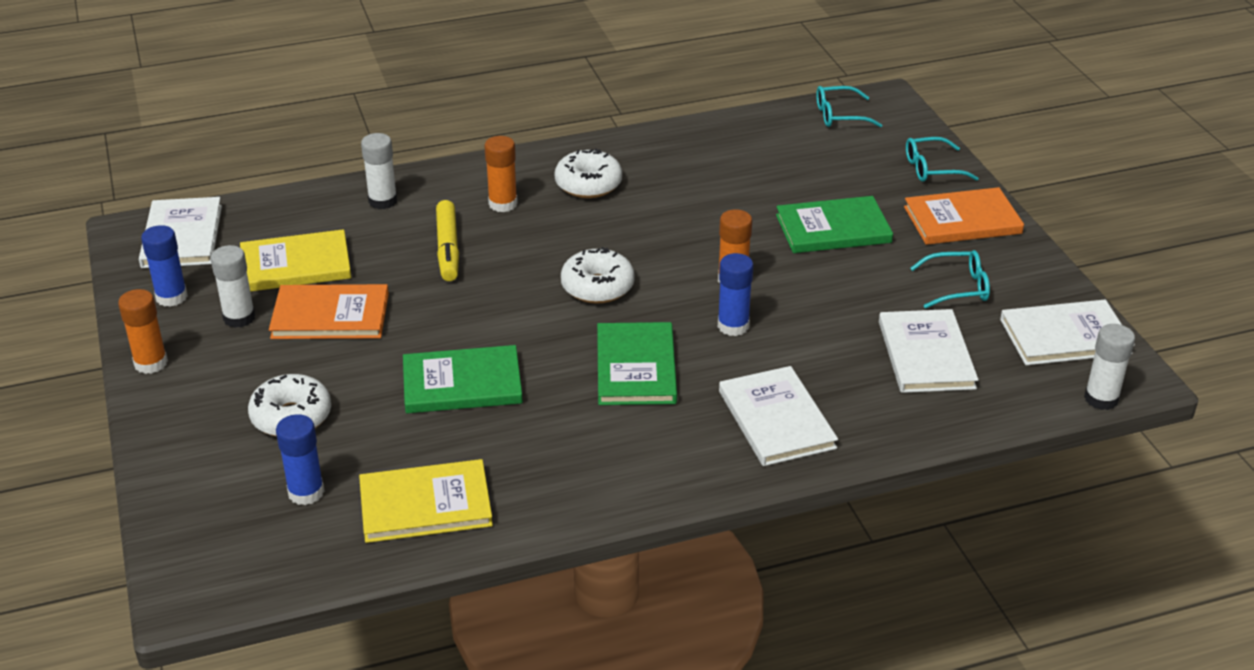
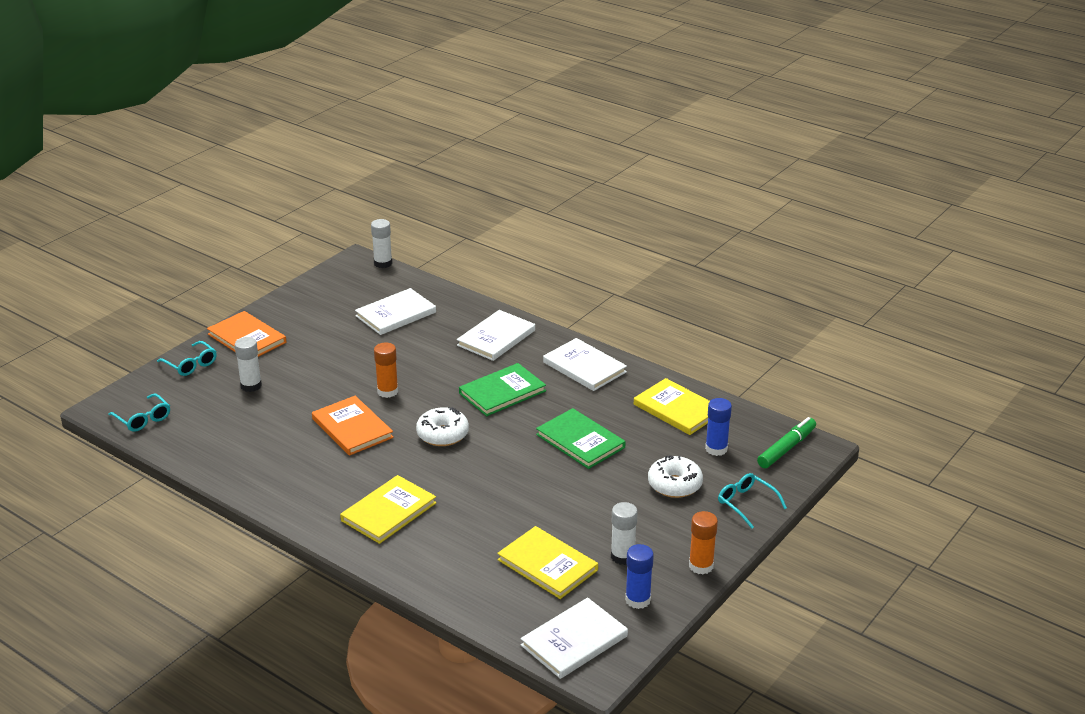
camera: 125 degrees left, 5 degrees down
(223, 561) = (786, 448): none -> green marker
(330, 316) = (579, 520): orange book -> orange book (352, 428)
(383, 201) = (437, 568): white glue stick -> white glue stick (251, 386)
(447, 248) = (462, 510): yellow marker -> none
(503, 204) = (388, 512): orange glue stick -> yellow book
(588, 184) = (329, 486): white donut -> none
(733, 326) = (432, 376): blue glue stick -> none
(833, 229) = (297, 376): green book -> none
(957, 287) = (322, 322): turquoise glasses -> turquoise glasses (746, 504)
(1065, 336) = (338, 283): white book -> white book (584, 367)

